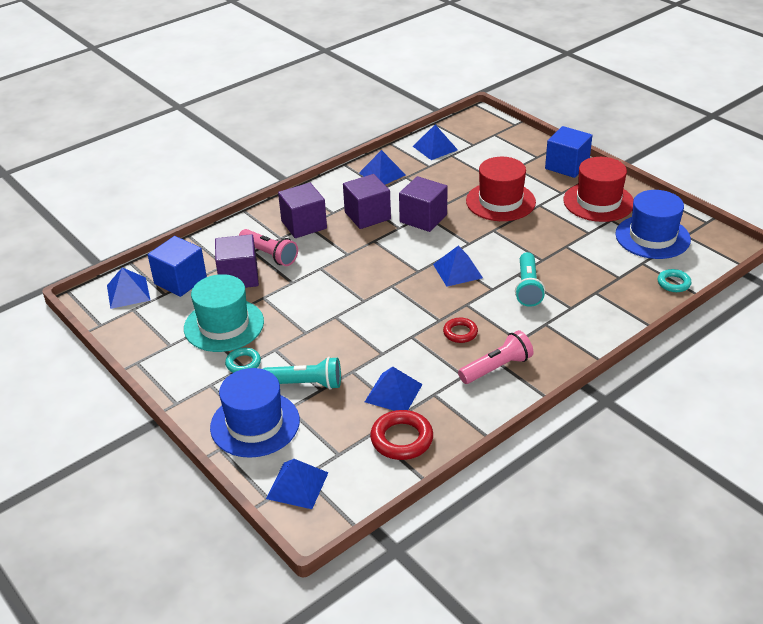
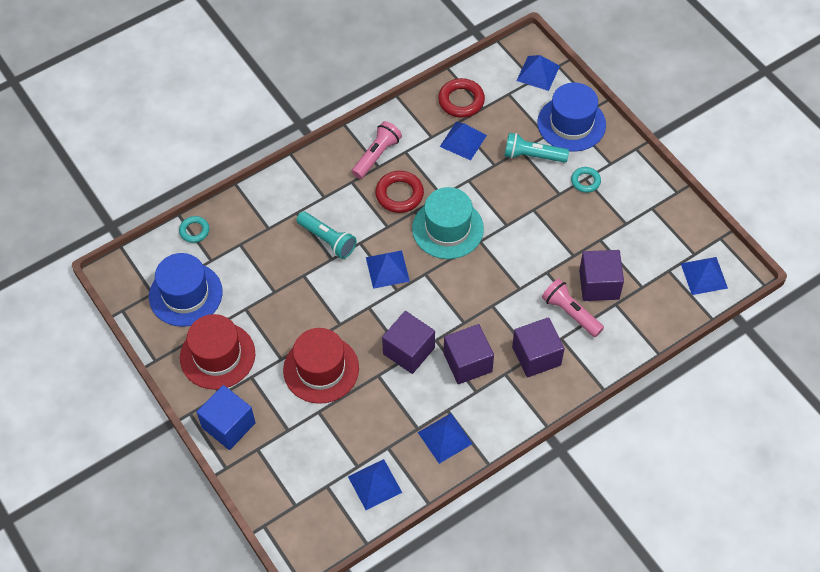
camera: 175 degrees left, 20 degrees up
(180, 281) = (656, 286): blue cube -> none
(224, 325) = (606, 225): turquoise hat -> turquoise hat (447, 228)
(460, 333) = (399, 194): red ring -> red ring, size x1.62
(497, 368) = (377, 155): pink flashlight -> pink flashlight turned 150 degrees clockwise
(527, 288) = (327, 240): turquoise flashlight -> turquoise flashlight turned 120 degrees clockwise

